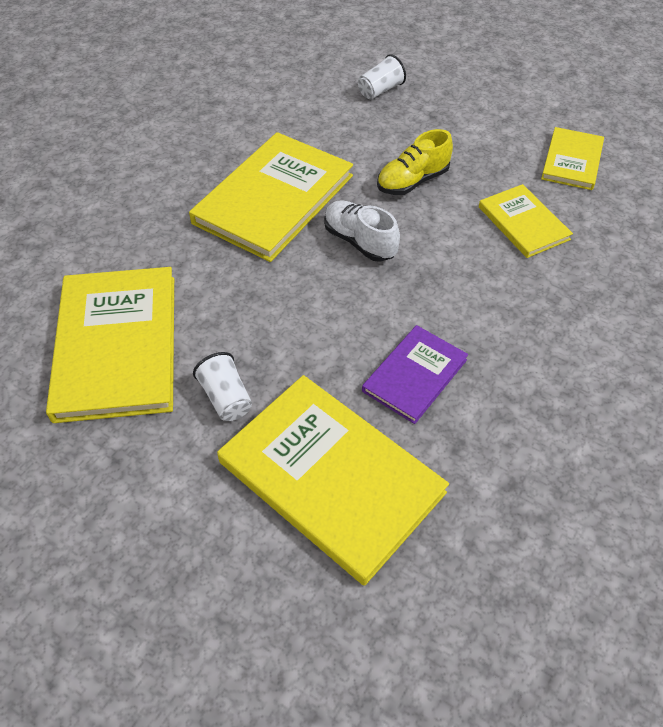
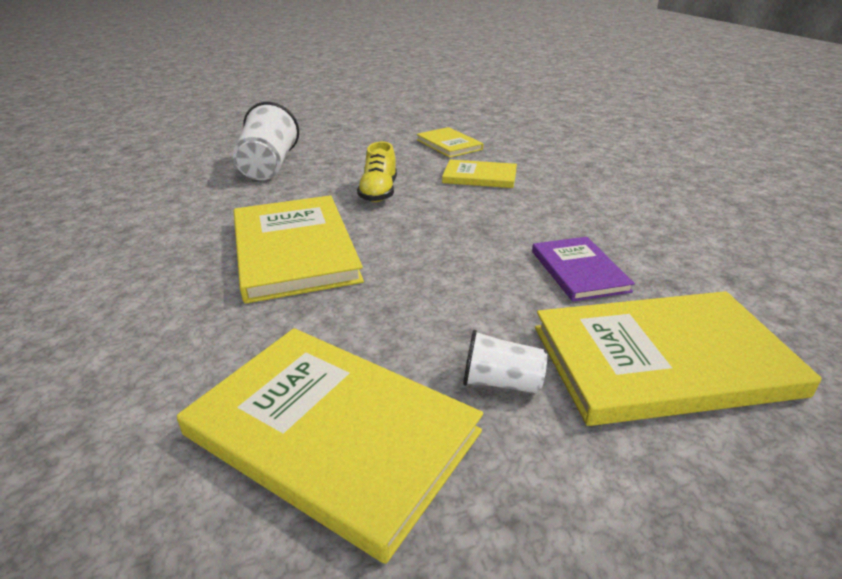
camera: 50 degrees left, 20 degrees down
(359, 241) = (405, 235): white shoe -> none
(380, 90) = (269, 167): white cup -> white cup, size x1.91

